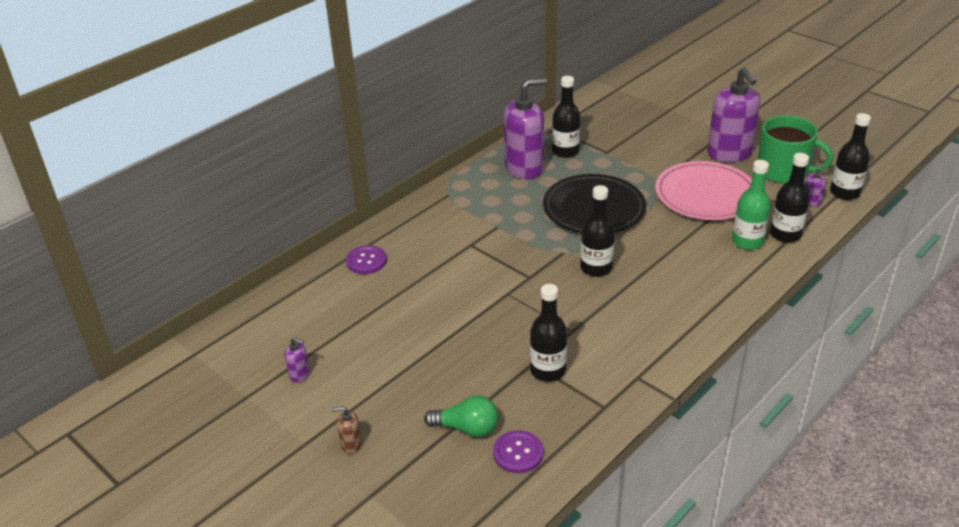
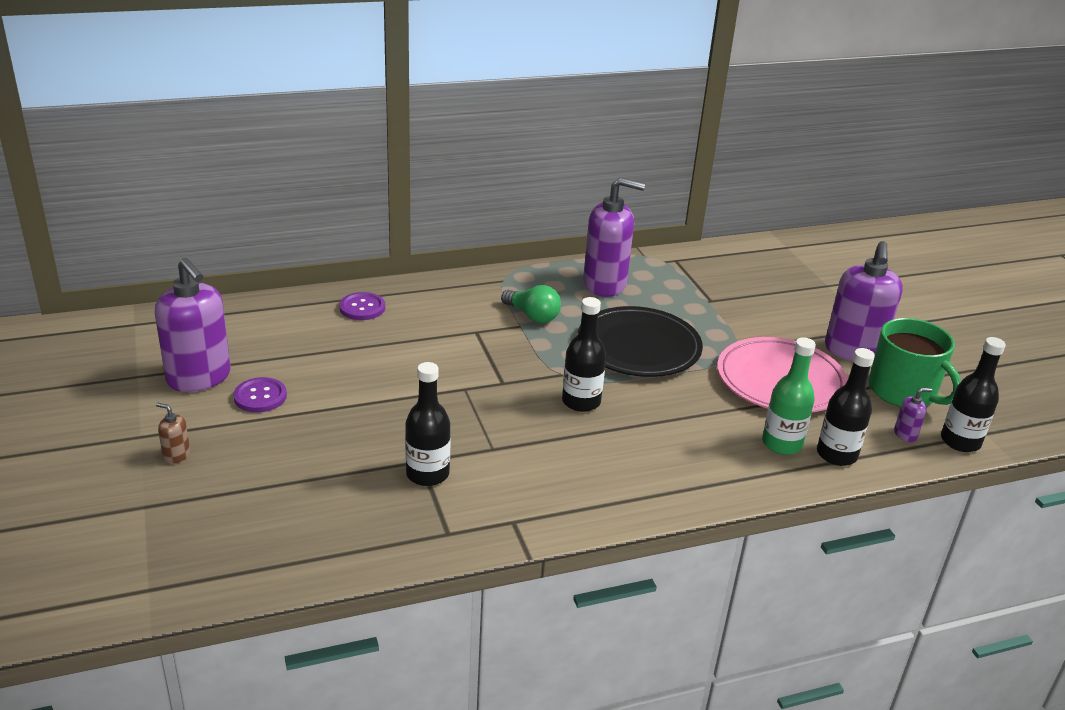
camera: 25 degrees right, 5 degrees down
(299, 375) = (199, 378): purple soap dispenser -> purple soap dispenser, size x2.44
(467, 428) = (293, 490): green light bulb -> green light bulb (533, 316)
(518, 453) = (316, 535): purple button -> purple button (260, 396)
(565, 151) = (665, 284): black bottle -> none

